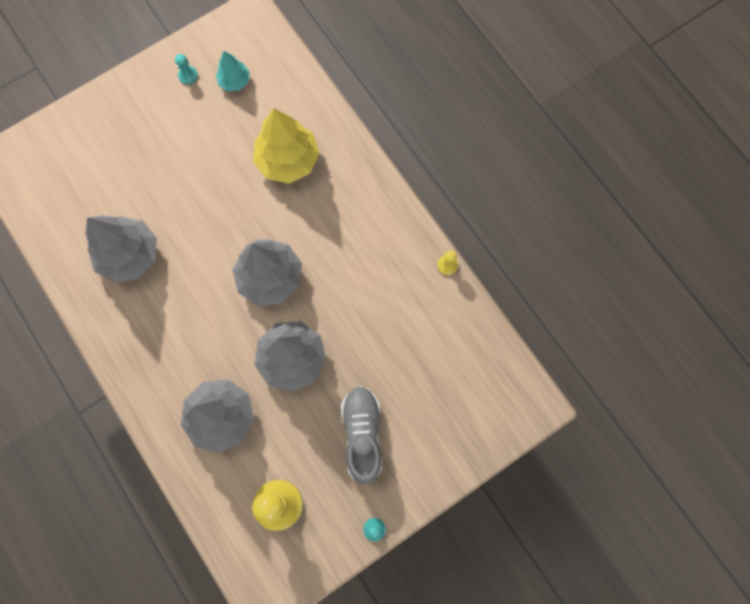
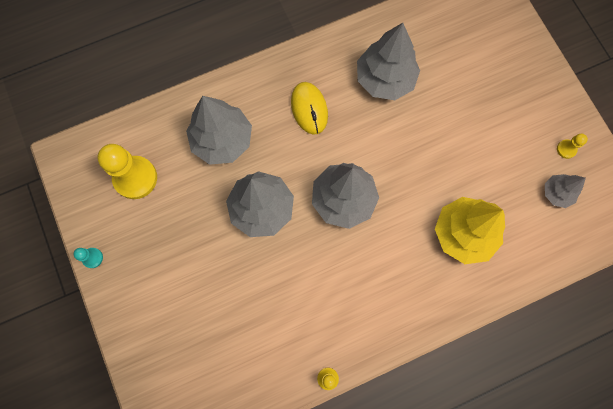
camera: 100 degrees right, 0 degrees up
(173, 329) = (309, 109): none -> yellow mouse
(188, 75) = (566, 149): turquoise pawn -> yellow pawn
(234, 81) = (556, 193): turquoise tree -> grey tree
(362, 434) = (178, 262): grey shoe -> none

